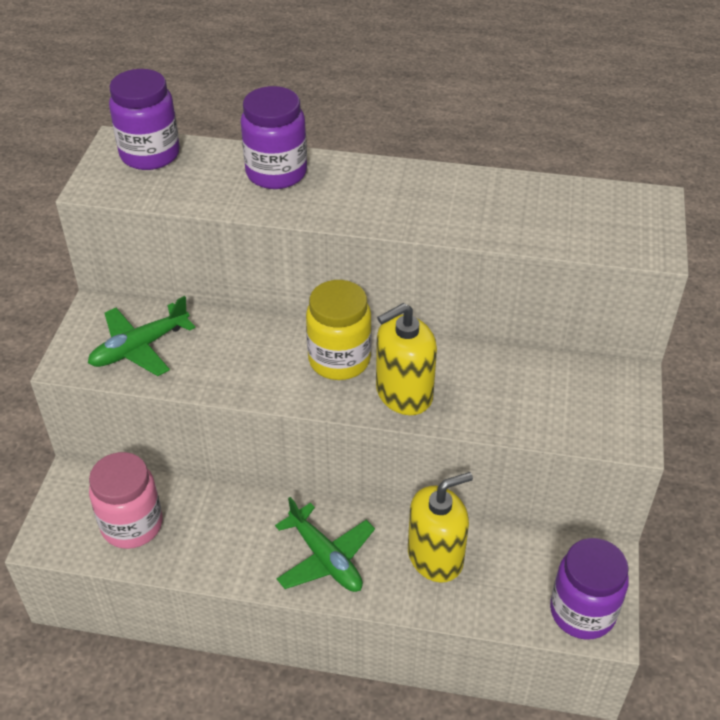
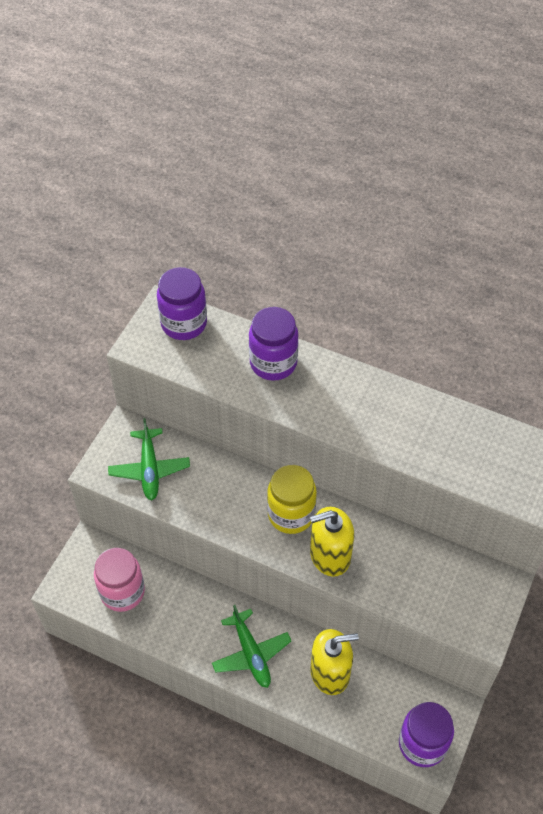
camera: 15 degrees right, 10 degrees up
(139, 348) = (149, 469): green plane -> green plane turned 75 degrees counterclockwise

